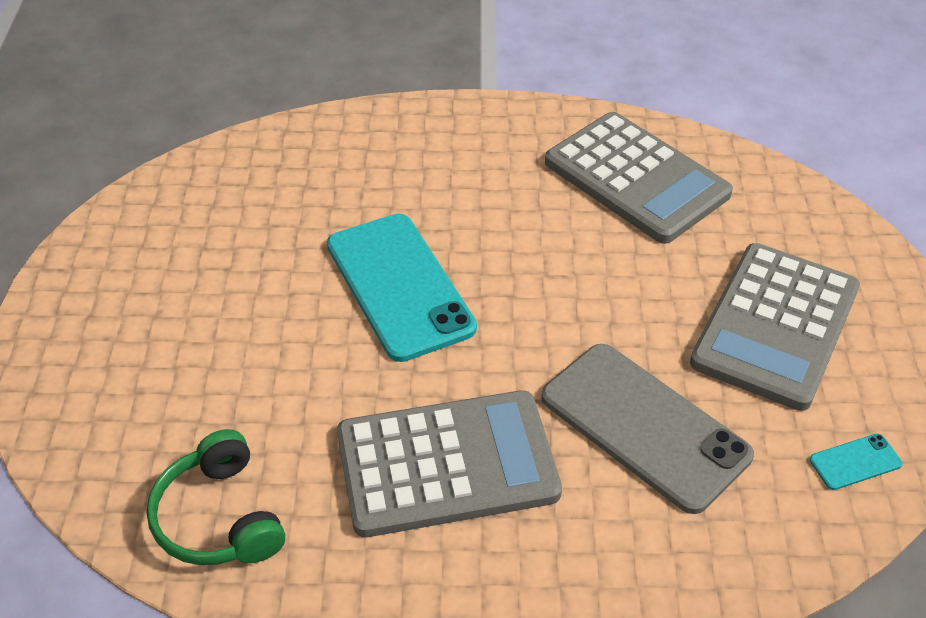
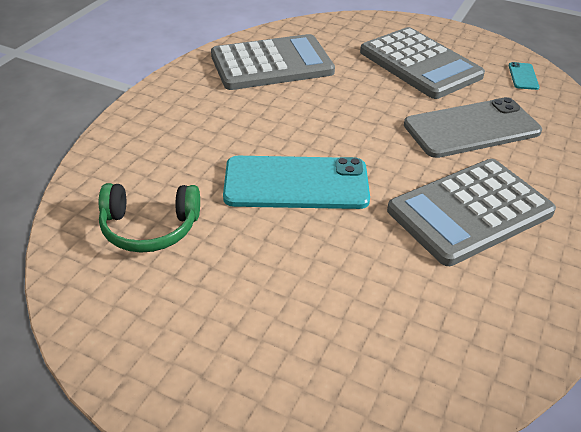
camera: 65 degrees left, 5 degrees down
(219, 517) = (475, 341): green headphones -> green headphones (149, 228)
(447, 464) = (469, 211): grey calculator -> grey calculator turned 135 degrees counterclockwise

